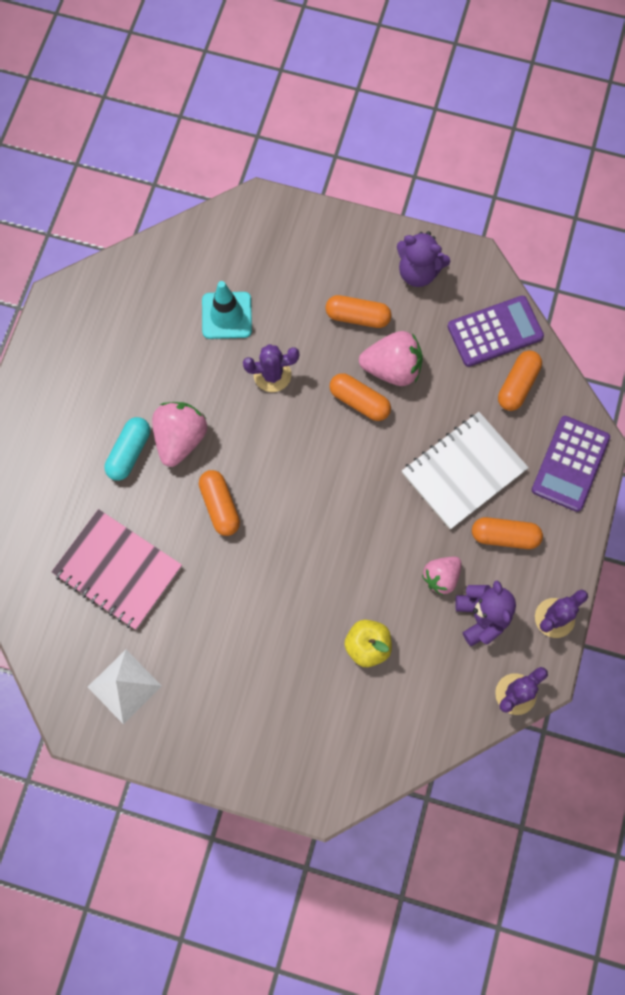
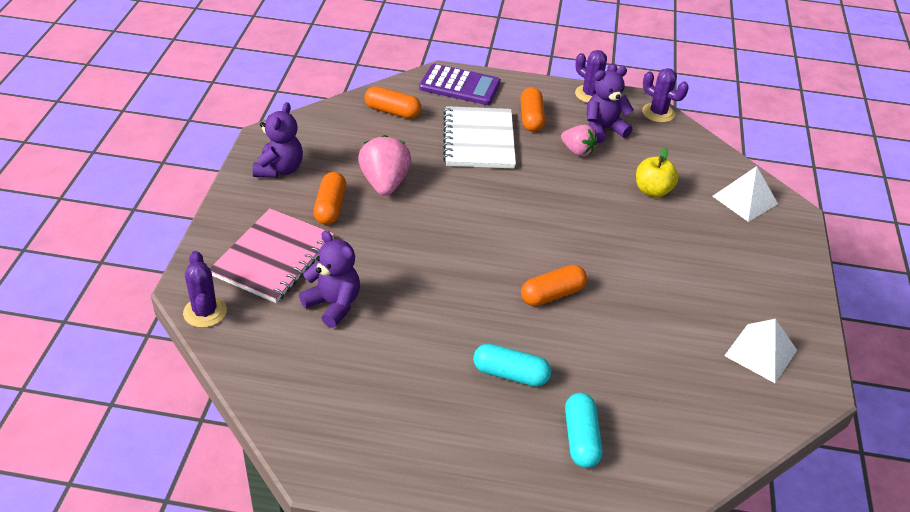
camera: 100 degrees left, 30 degrees down
(54, 498) = (581, 438): none -> turquoise capsule
(118, 570) = (645, 370): pink notebook -> pink notebook (273, 257)
(180, 439) = (485, 331): pink strawberry -> none
(227, 315) = (333, 305): turquoise traffic cone -> purple teddy bear
(272, 375) = (401, 264): purple cactus -> purple cactus (205, 312)
(346, 749) = (745, 200): none -> white pyramid
(359, 401) = (422, 203): orange capsule -> none
(464, 471) = (479, 140): white notebook -> white notebook turned 45 degrees clockwise
(495, 331) = (341, 124): purple calculator -> none

